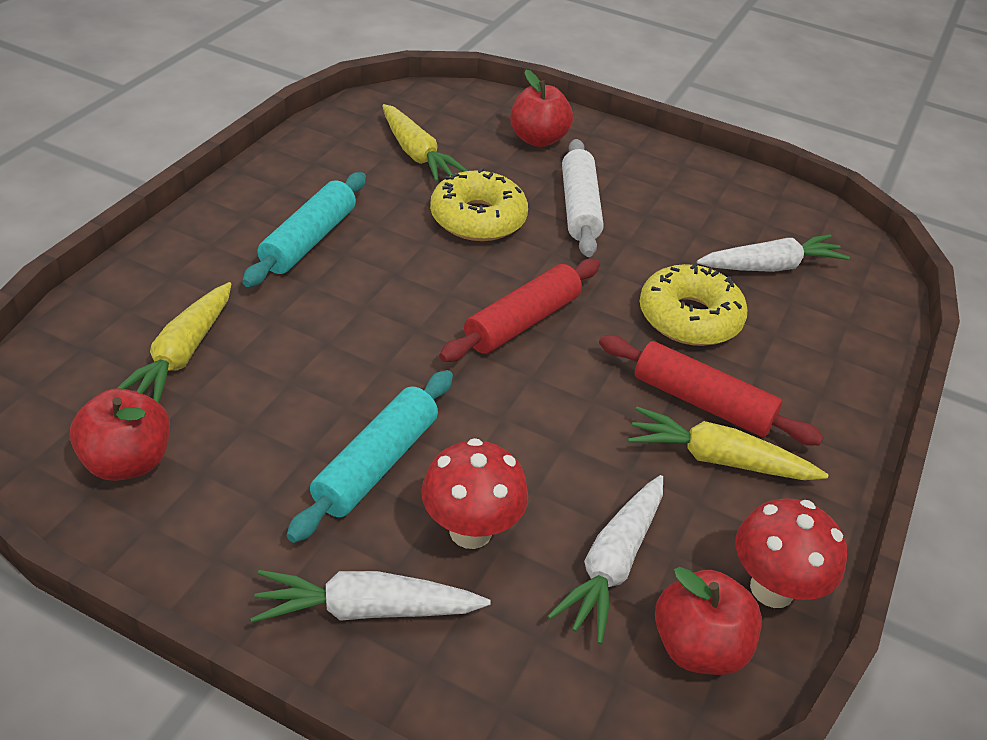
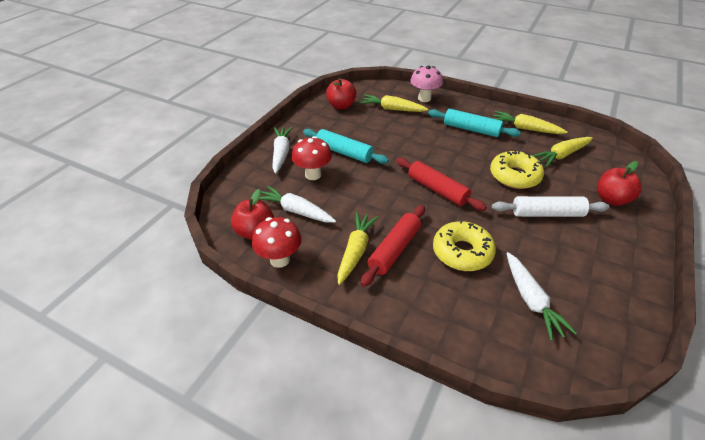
camera: 95 degrees right, 0 degrees up
(146, 290) = (424, 98): none -> pink mushroom
(320, 172) = (525, 129): none -> yellow carrot

